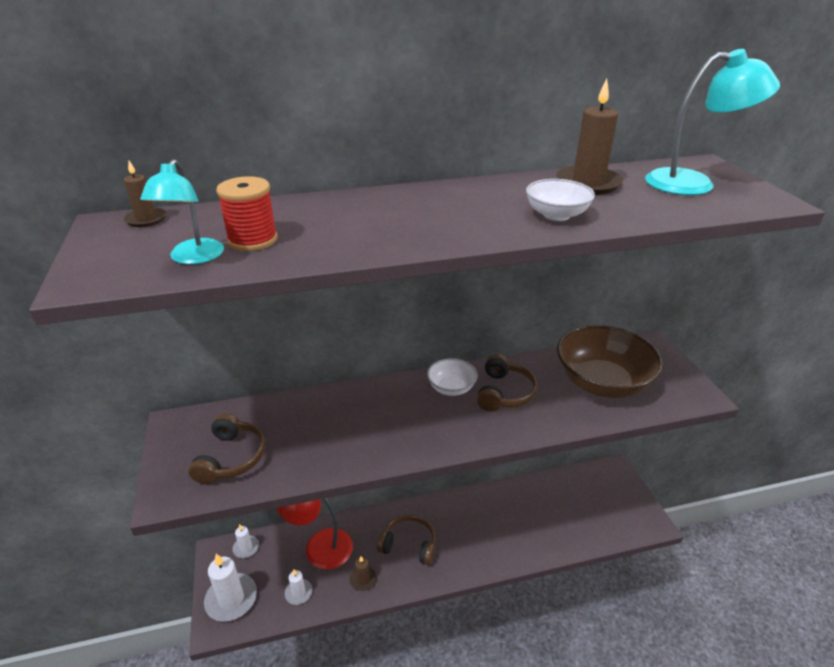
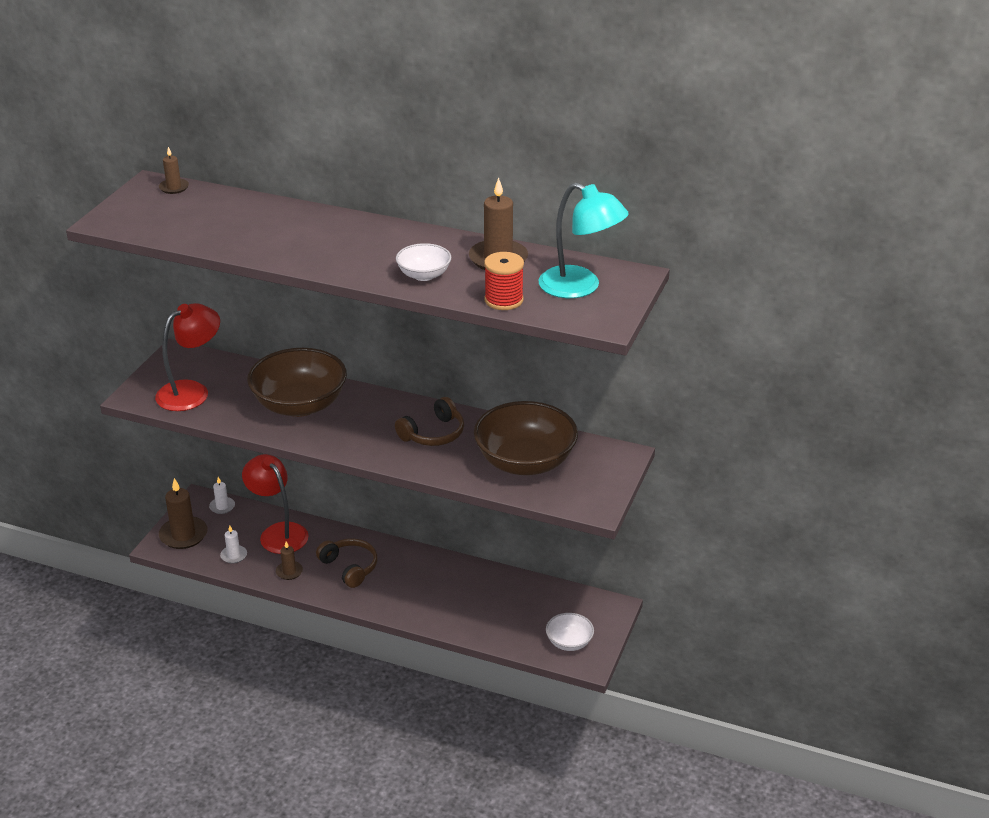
camera: 35 degrees right, 0 degrees up
(193, 258) = (169, 226): turquoise lamp -> none
(231, 458) = (192, 391): brown headphones -> red lamp
(231, 599) = (183, 535): white candle -> brown candle
(252, 240) = (214, 225): red spool -> red spool (503, 300)
(358, 421) = (299, 405): none -> brown bowl
(451, 388) = (396, 412): white bowl -> white bowl (569, 642)

